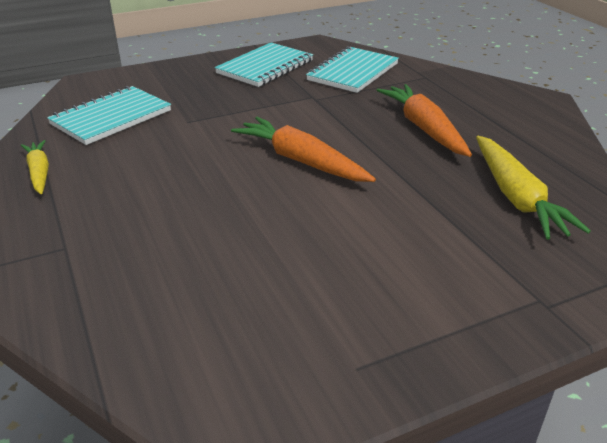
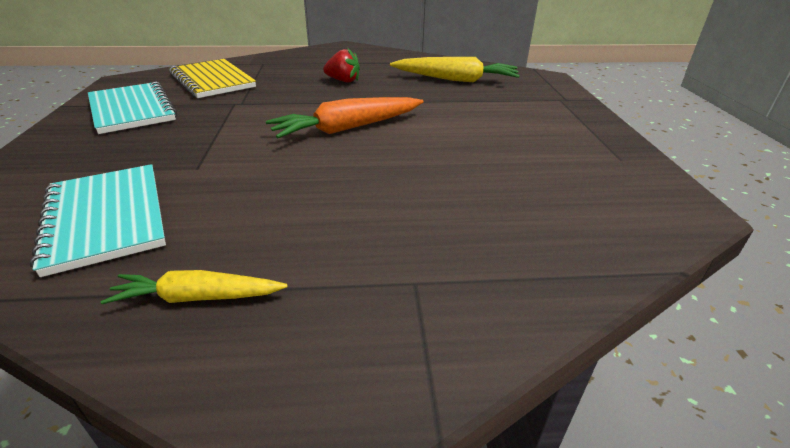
camera: 70 degrees left, 0 degrees up
(353, 72) = (212, 81): turquoise notebook -> yellow notebook
(423, 128) = (343, 81): orange carrot -> red strawberry

